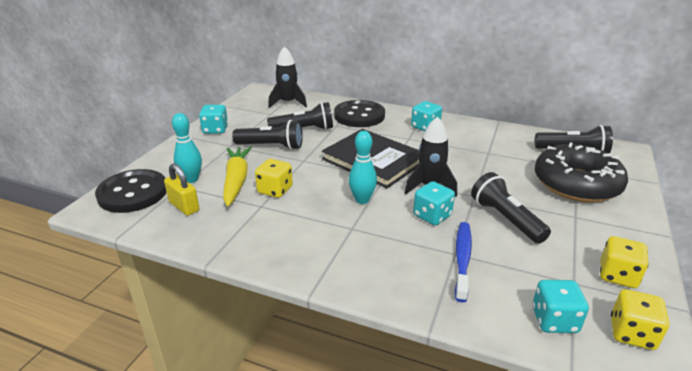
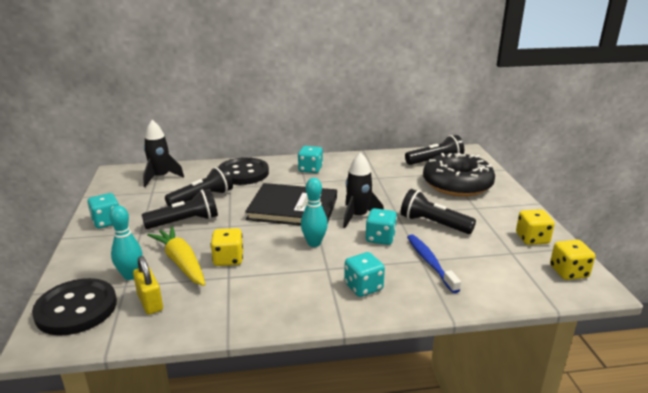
camera: 30 degrees left, 5 degrees down
(184, 206) = (150, 302): yellow padlock -> yellow padlock turned 45 degrees clockwise
(554, 320) = (521, 281): turquoise dice -> turquoise dice (363, 287)

